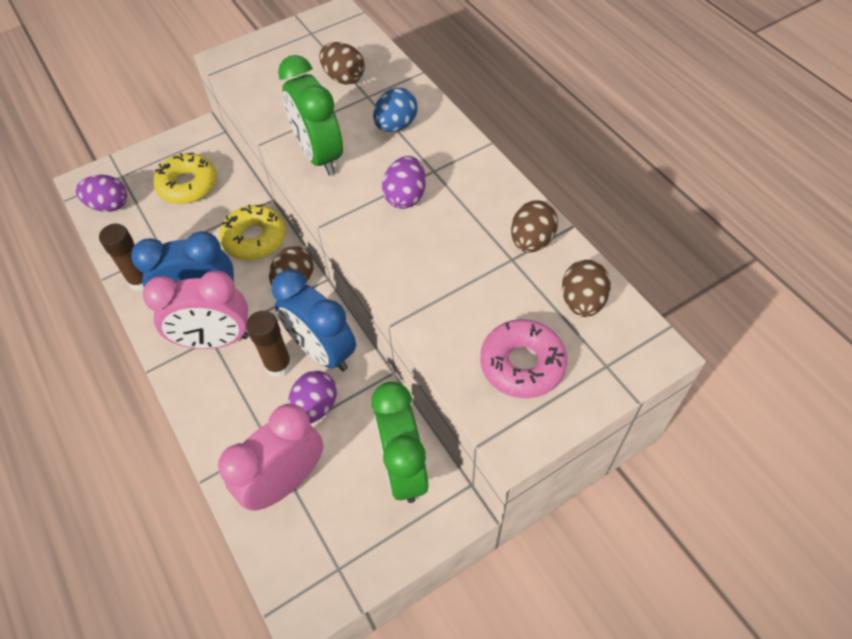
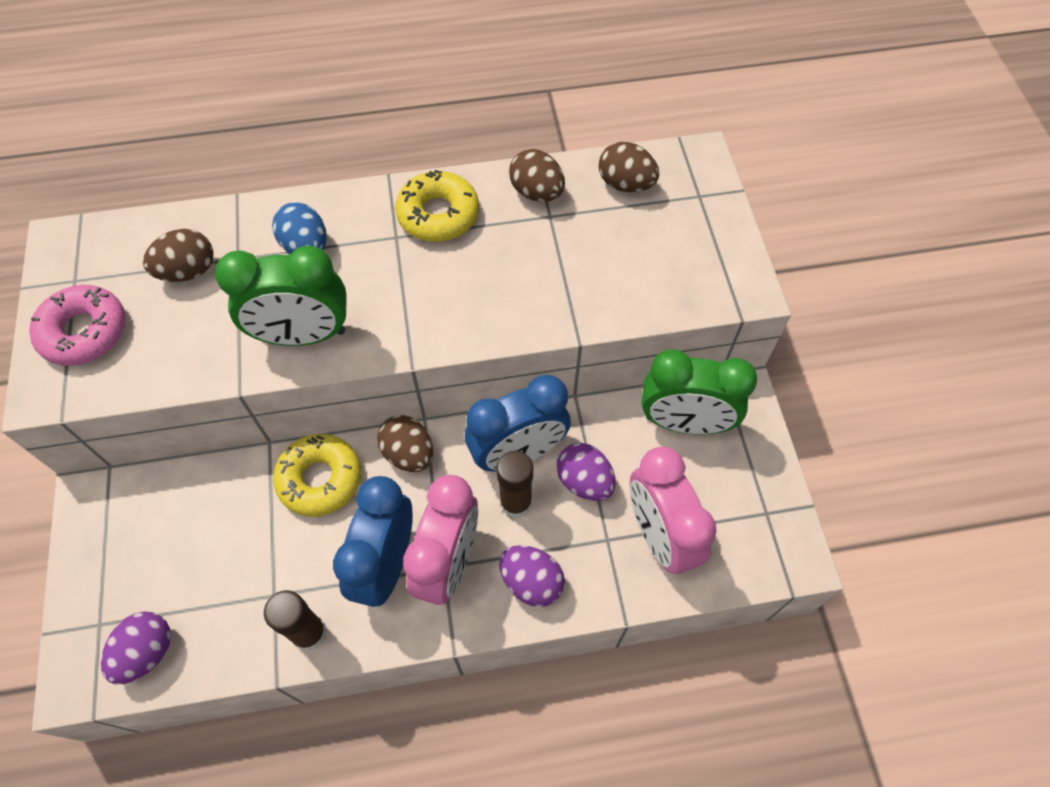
camera: 70 degrees left, 5 degrees up
(188, 185) = (178, 537): yellow donut -> yellow donut (438, 214)
(405, 196) = (418, 273): purple egg -> purple egg (531, 582)
(522, 364) = (672, 254): pink donut -> pink donut (84, 332)

